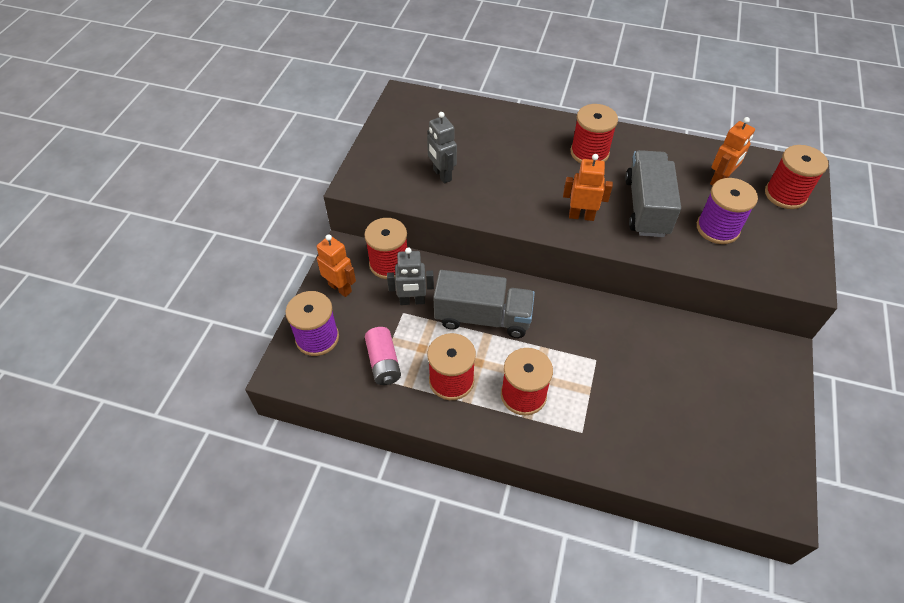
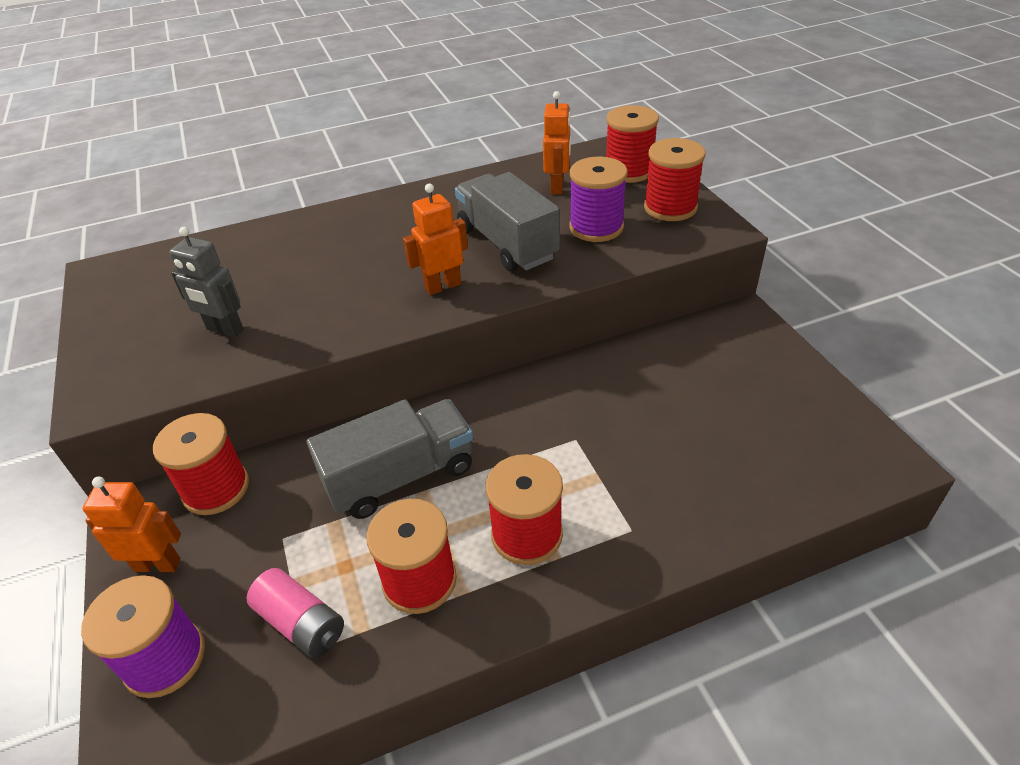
camera: 35 degrees left, 10 degrees down
(412, 301) = (285, 515): grey robot -> none
(589, 153) = (398, 224): red spool -> red spool (670, 207)

